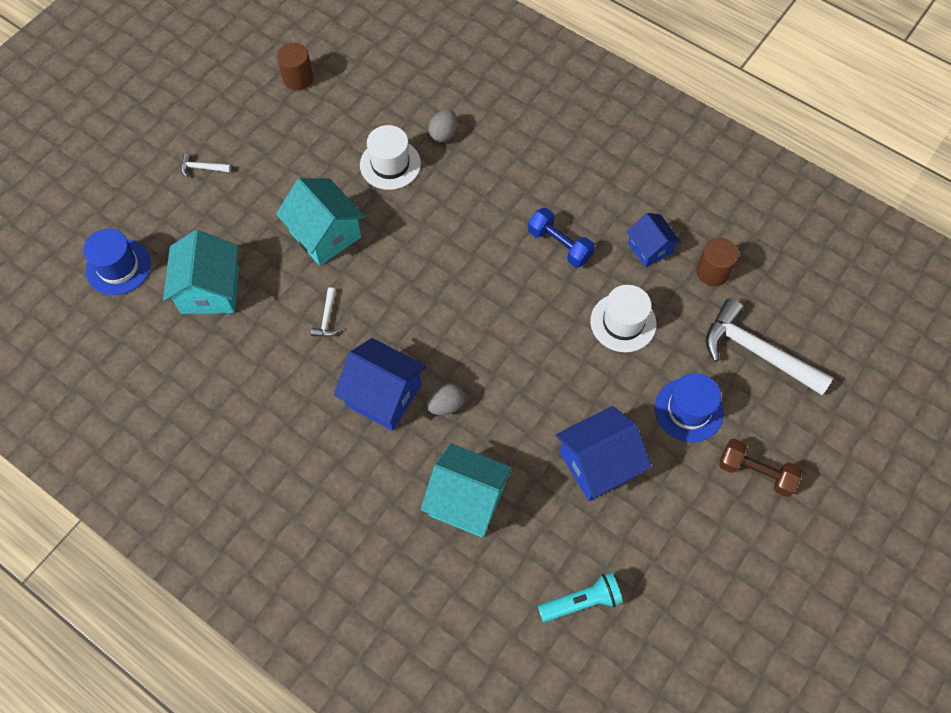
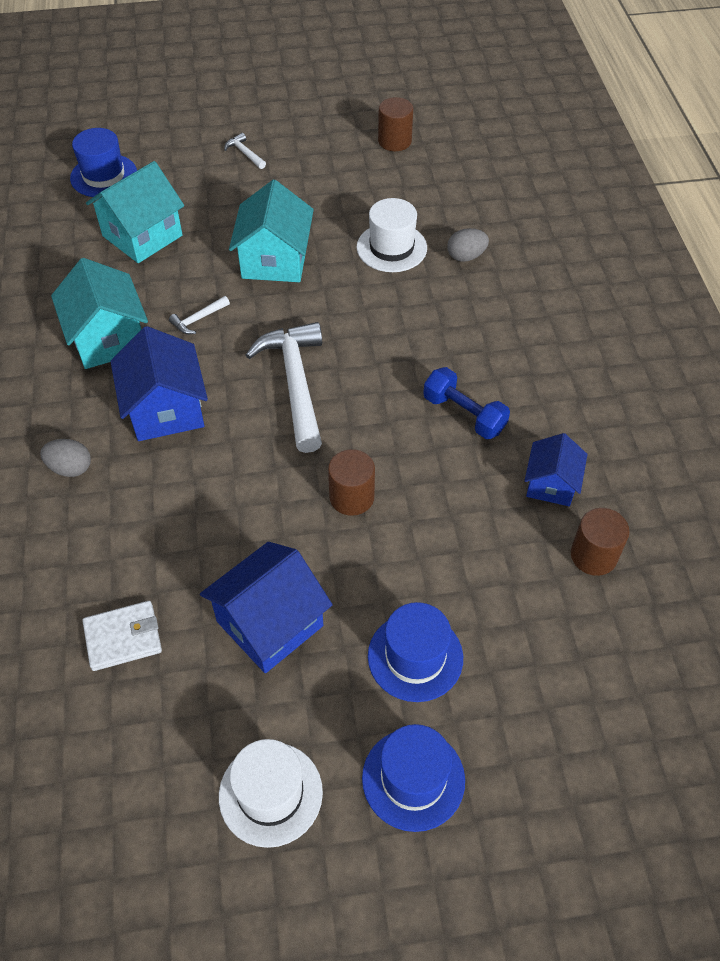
camera: 45 degrees right, 10 degrees down
(445, 405) = (203, 458): grey egg -> grey egg (70, 468)
(467, 500) = (123, 548): turquoise house -> turquoise house (108, 339)
(531, 548) = (123, 638): none -> white wallet
(556, 351) = (351, 497): none -> brown cylinder
(559, 245) = (464, 414): blue dumbbell -> blue dumbbell turned 45 degrees counterclockwise
(581, 602) = (104, 727): turquoise flashlight -> none
(598, 464) = (270, 623): blue house -> blue house turned 60 degrees counterclockwise
(623, 322) = (445, 525): white hat -> white hat (270, 794)
(755, 472) = (413, 779): brown dumbbell -> blue hat
(757, 352) = (554, 668): white hammer -> white hammer (295, 384)

